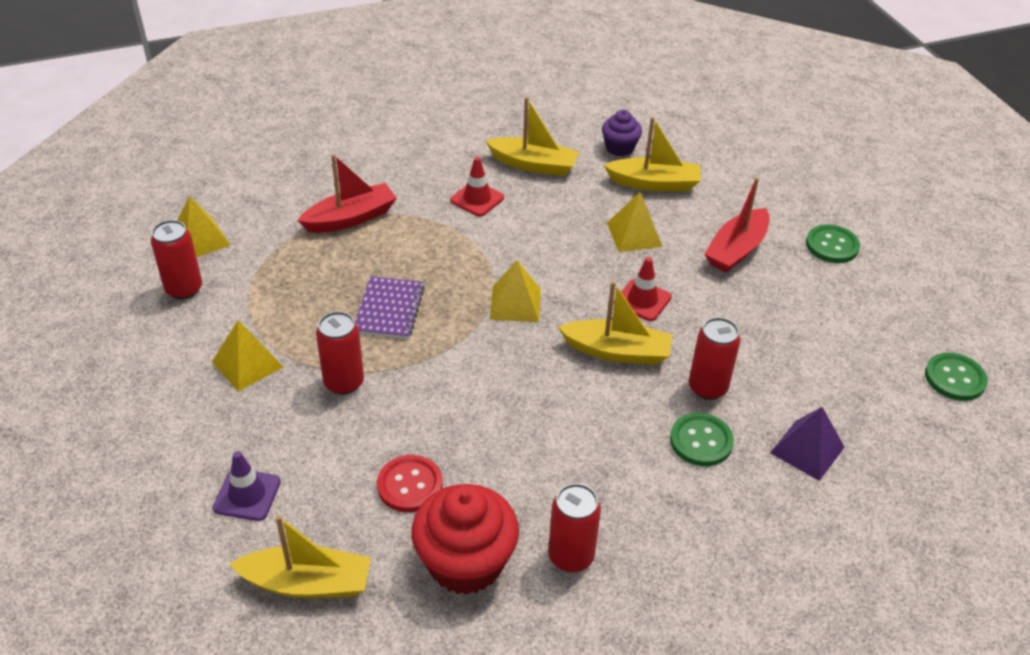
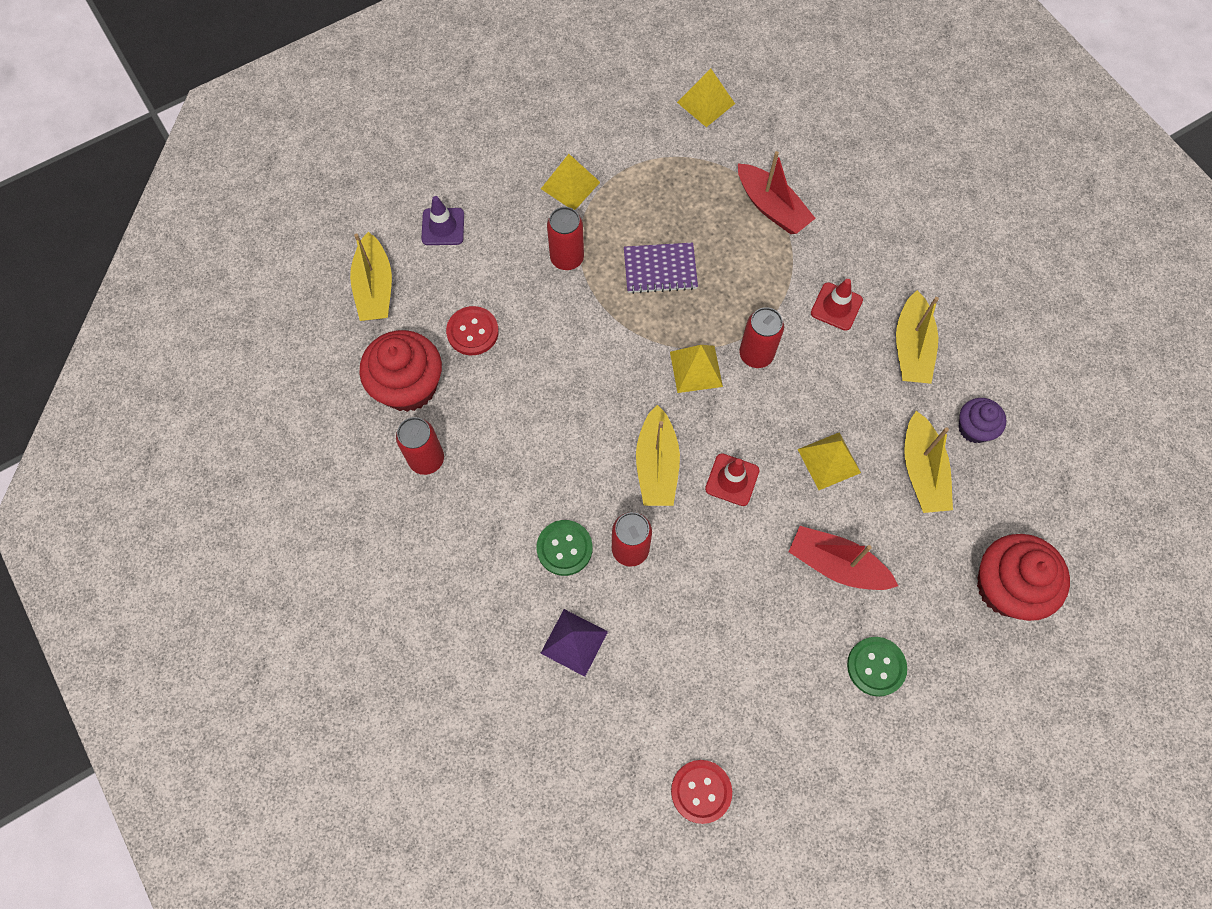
camera: 80 degrees right, 25 degrees up
(184, 289) = (642, 113): red can -> red can (756, 354)
(763, 162) = (1006, 587): none -> red cupcake
(954, 378) = (701, 791): green button -> red button

